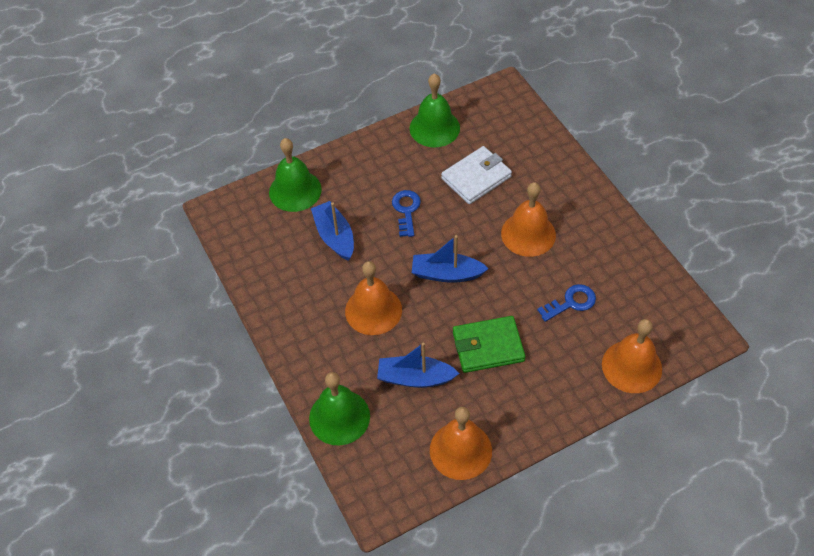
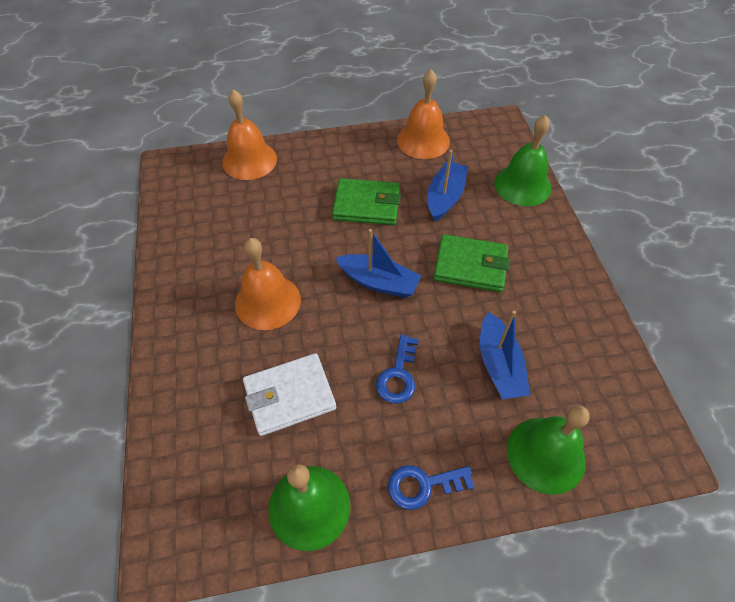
camera: 165 degrees left, 0 degrees up
(373, 310) = (470, 266): orange bell -> green wallet
(415, 378) = (445, 197): blue boat -> blue boat turned 90 degrees counterclockwise
(571, 302) = (267, 221): blue key -> blue key (423, 485)

